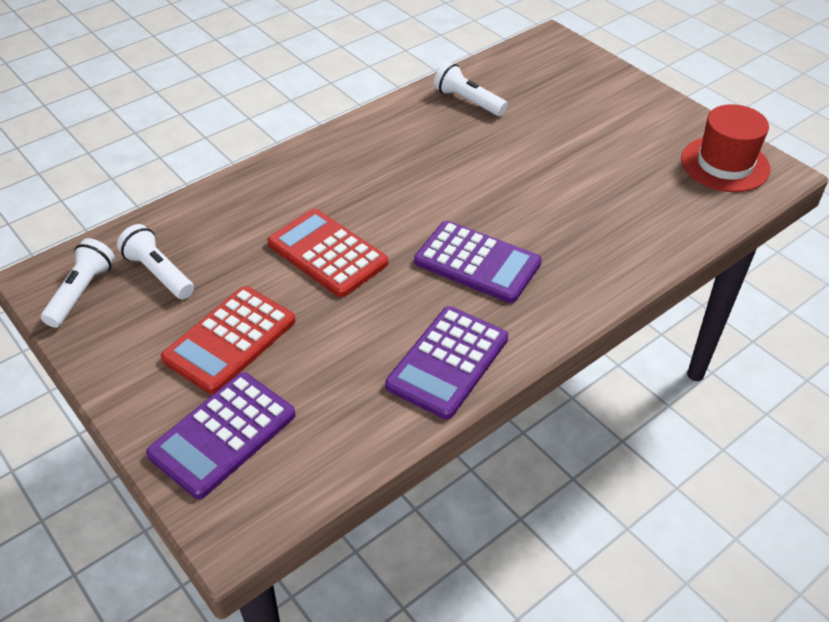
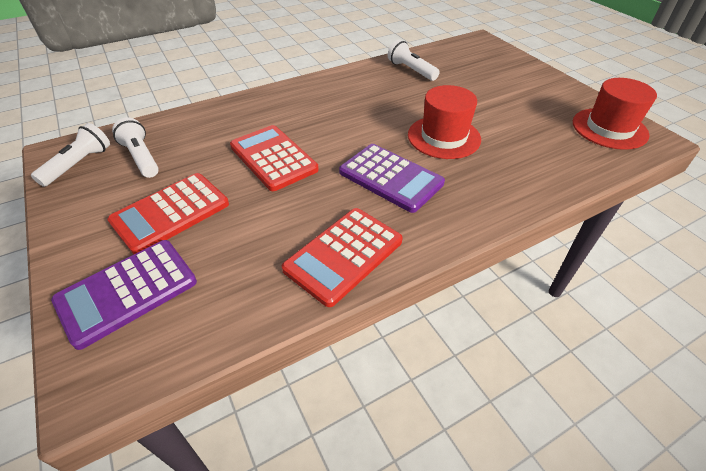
camera: 10 degrees right, 0 degrees up
(447, 362) = (343, 255): purple calculator -> red calculator
(529, 199) = (444, 137): none -> red hat

